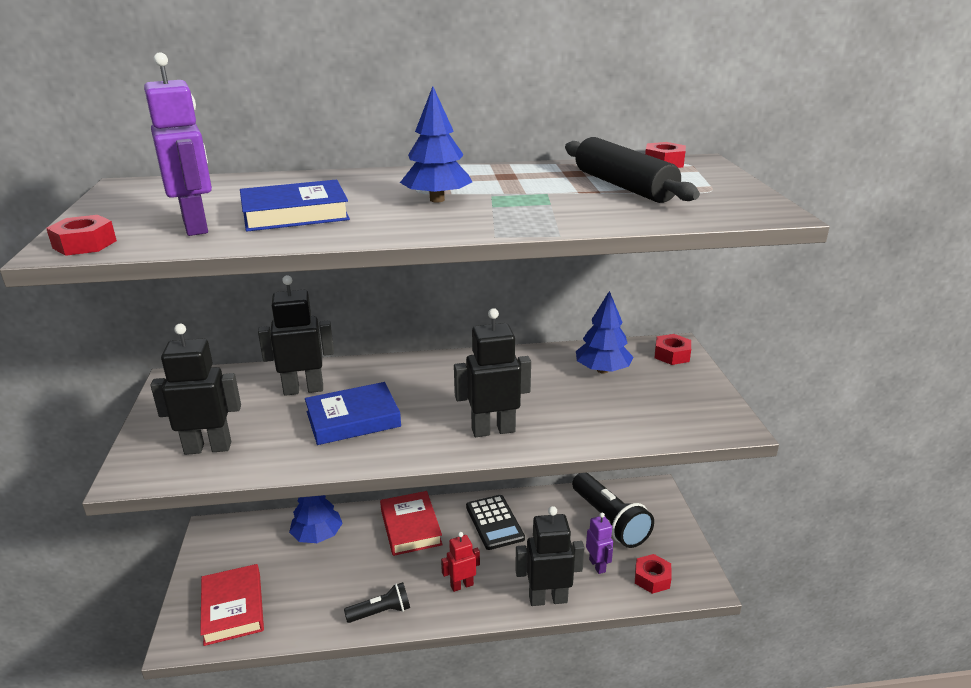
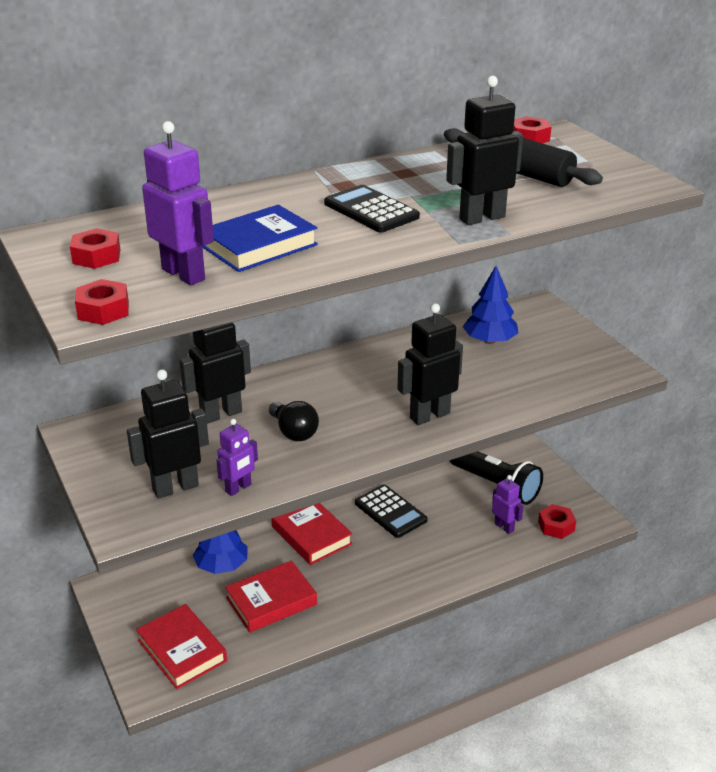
camera: 20 degrees left, 5 degrees up
(261, 461) = (238, 488): none -> purple robot
(338, 582) = (271, 601): none -> red book
(353, 419) = (294, 432): blue book -> black light bulb
(381, 612) = (330, 616): black flashlight -> none
(437, 200) = (371, 210): blue tree -> black calculator
(461, 585) = (391, 574): red robot -> none
(548, 599) = (475, 566): black robot -> black robot (481, 218)
(672, 355) = (541, 314): red nut -> red nut (96, 256)

